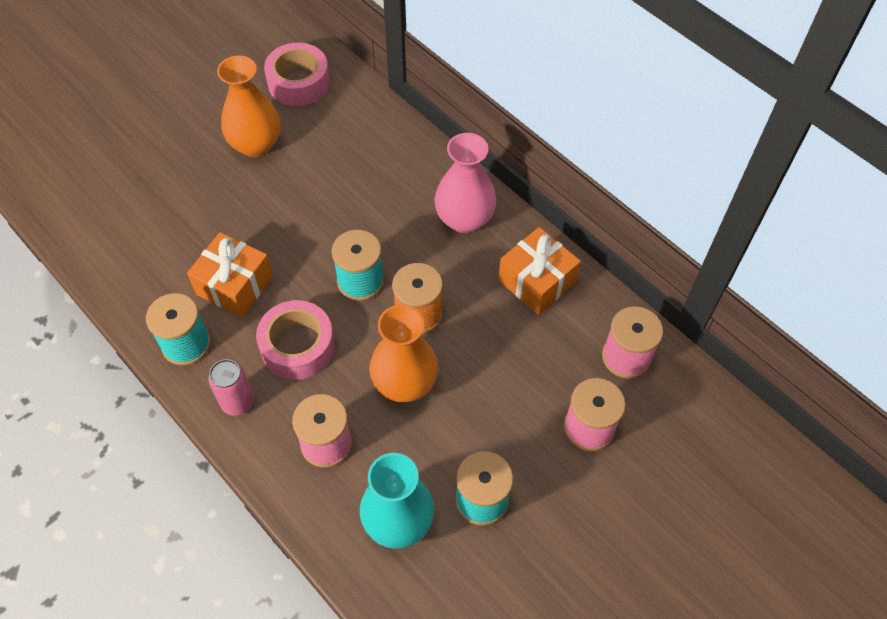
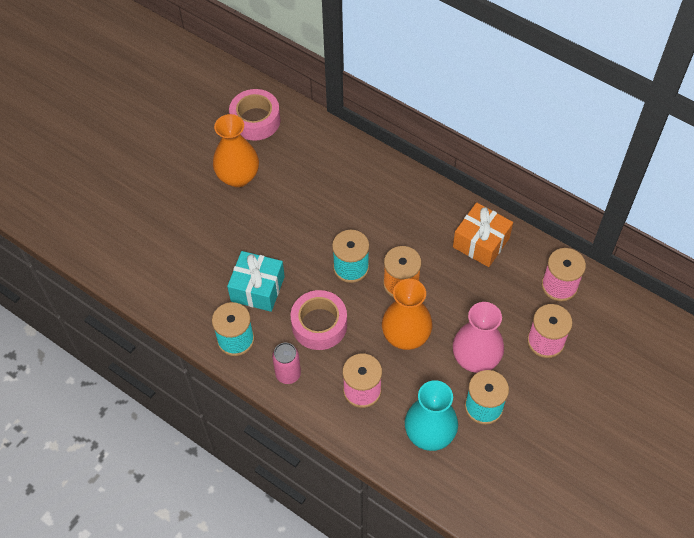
camera: 10 degrees left, 0 degrees up
(235, 285) = (257, 288): orange gift -> turquoise gift
(464, 219) = (415, 206): pink vase -> pink vase (475, 358)

